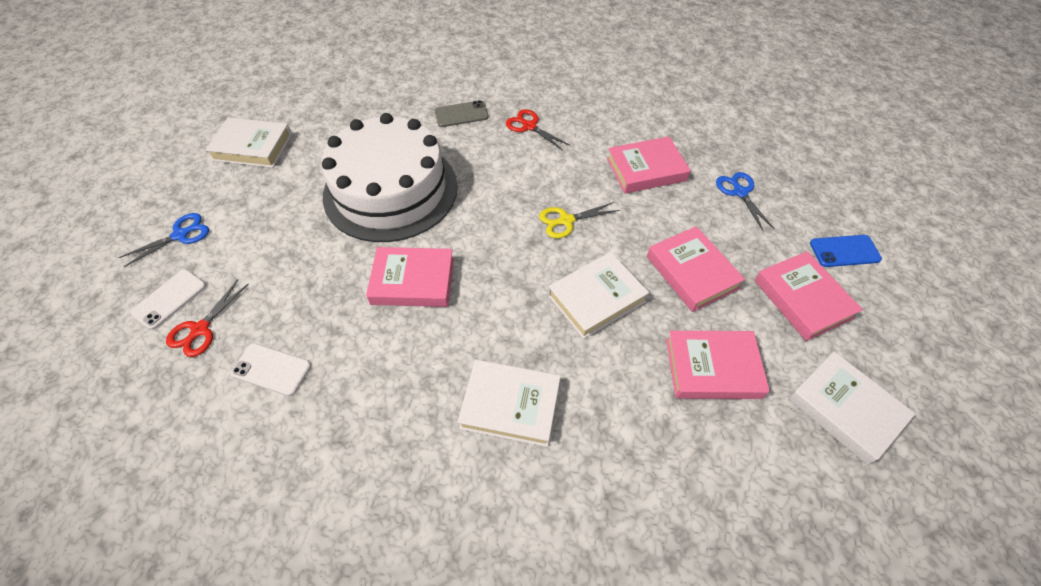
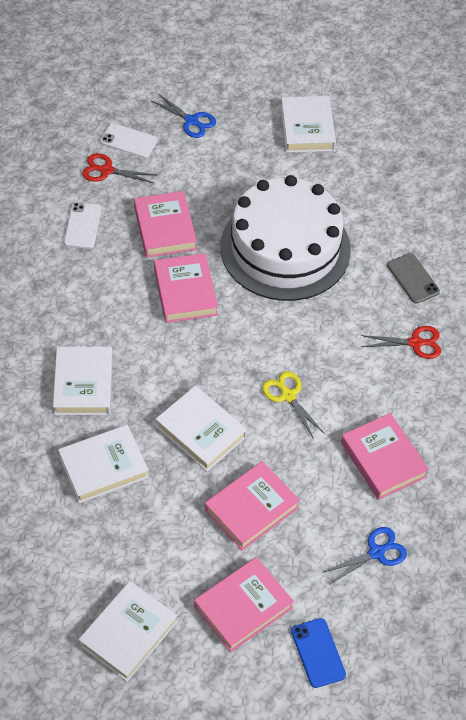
camera: 75 degrees right, 0 degrees up
(529, 126) = (415, 343): red scissors -> red scissors turned 60 degrees clockwise
(630, 401) = (103, 467): none -> white book
(712, 368) = (148, 528): pink book -> pink book (165, 228)

